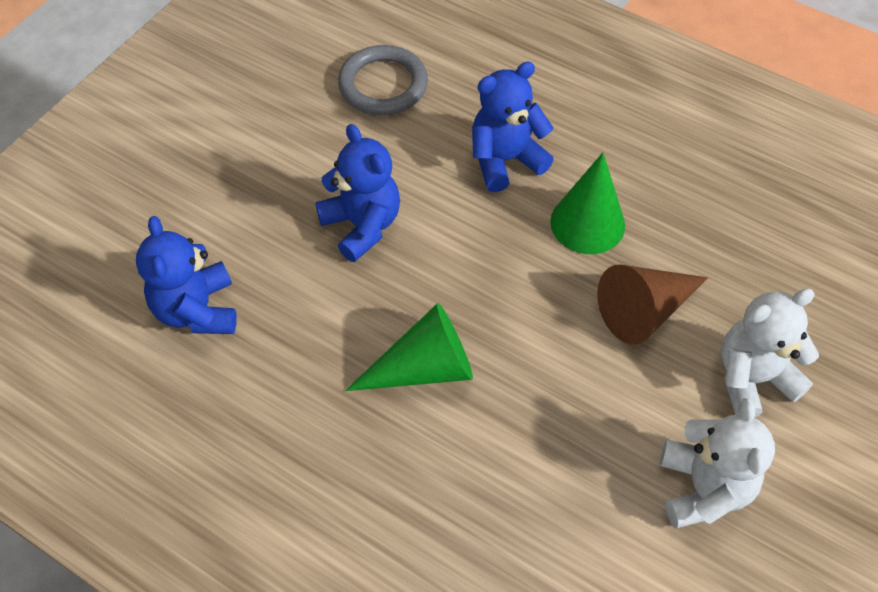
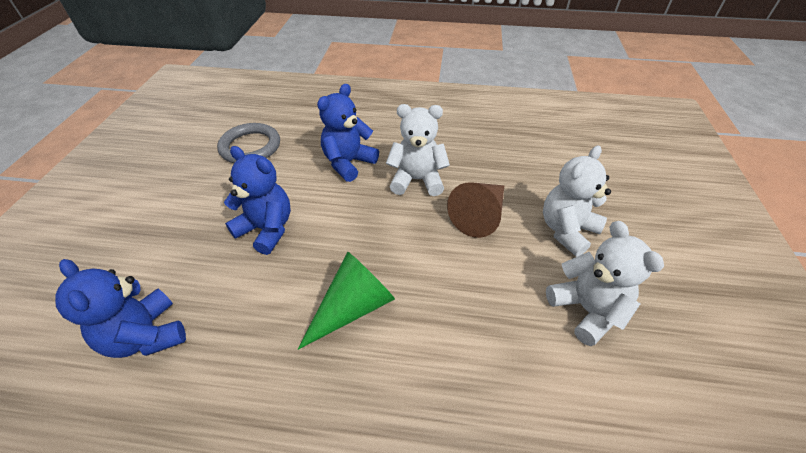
camera: 25 degrees left, 10 degrees down
(587, 223) = (417, 180): green cone -> white teddy bear

